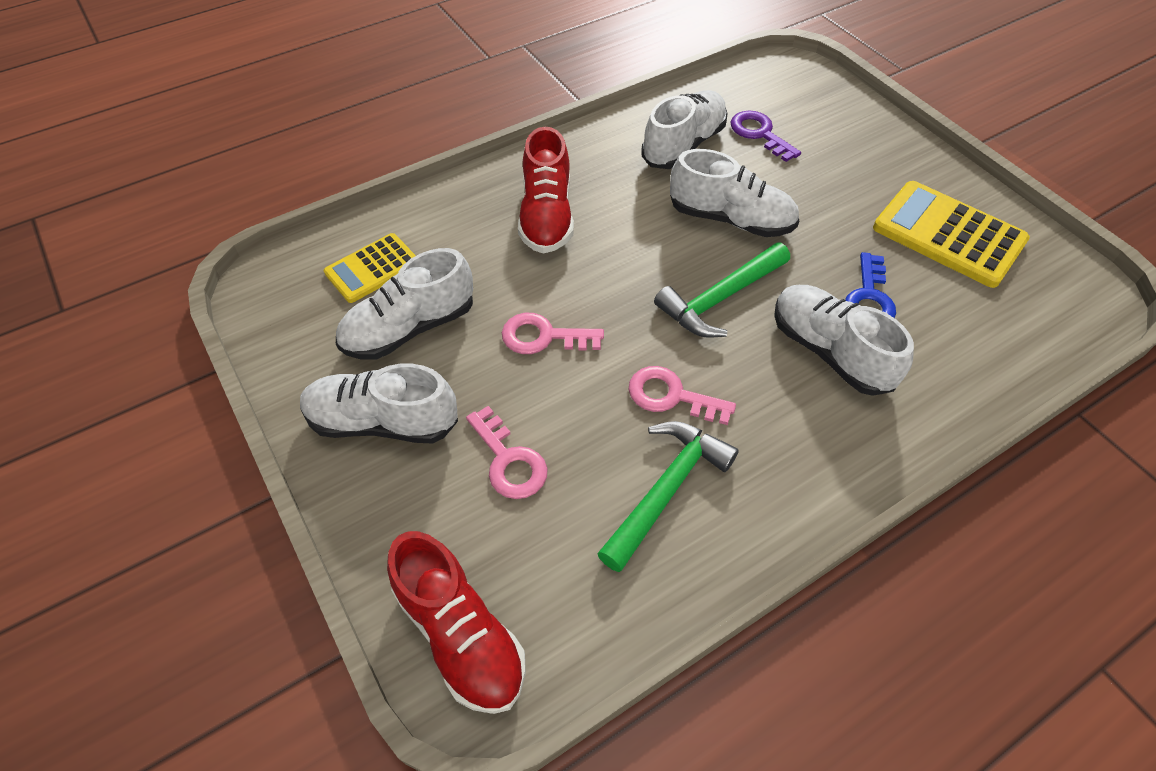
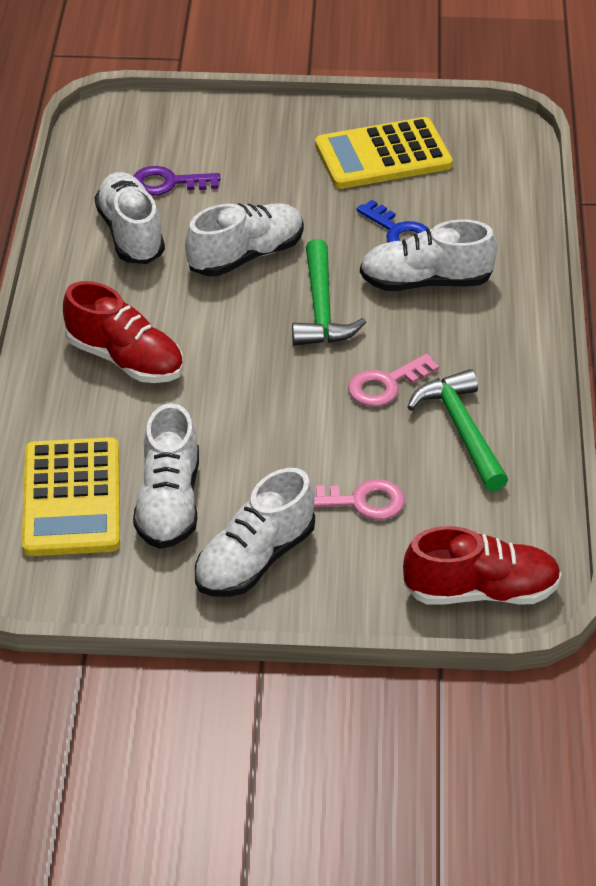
camera: 55 degrees left, 10 degrees down
(372, 268) = (72, 498): yellow calculator -> yellow calculator, size x1.63
(544, 337) = (260, 426): pink key -> none

